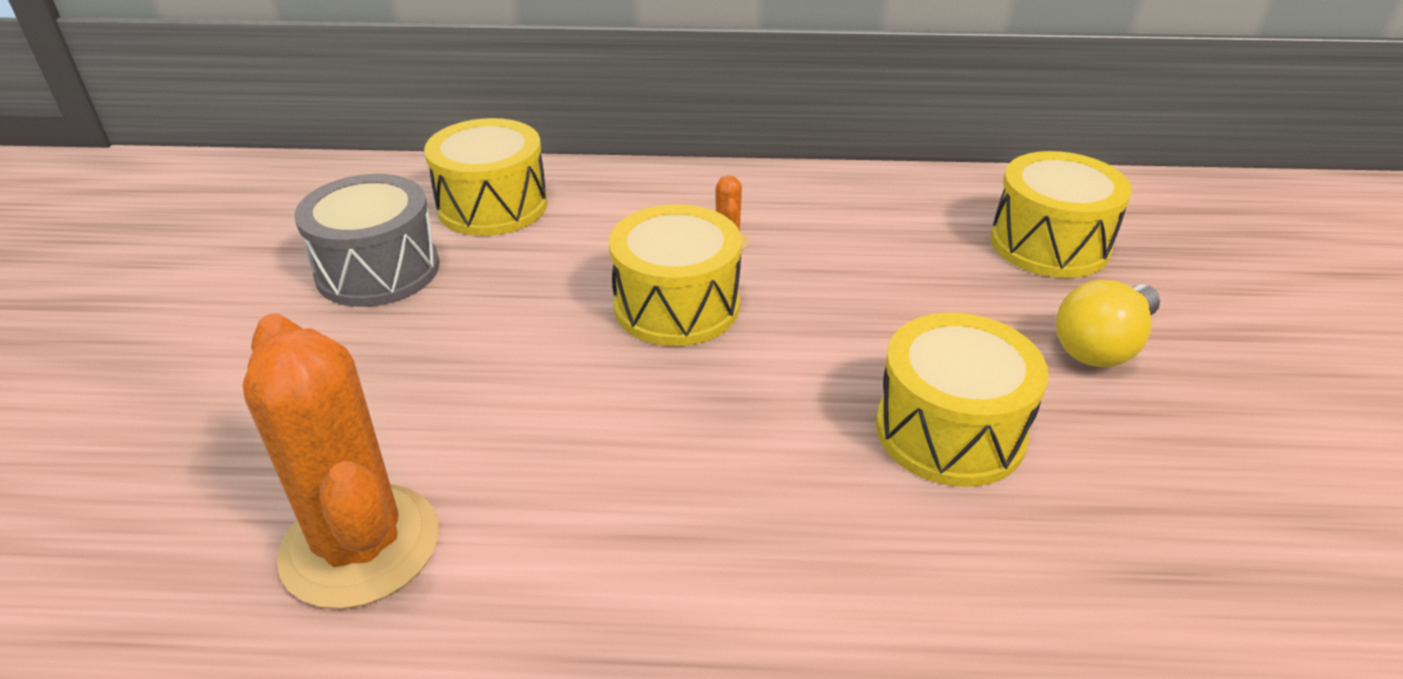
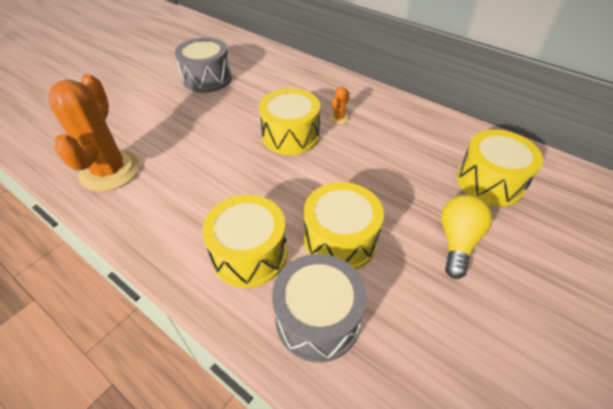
camera: 35 degrees right, 10 degrees up
(492, 206) = (268, 68): yellow drum -> yellow drum (249, 254)
(1054, 566) = (318, 319): none -> grey drum
(1102, 346) = (457, 241): yellow light bulb -> yellow light bulb turned 120 degrees clockwise

